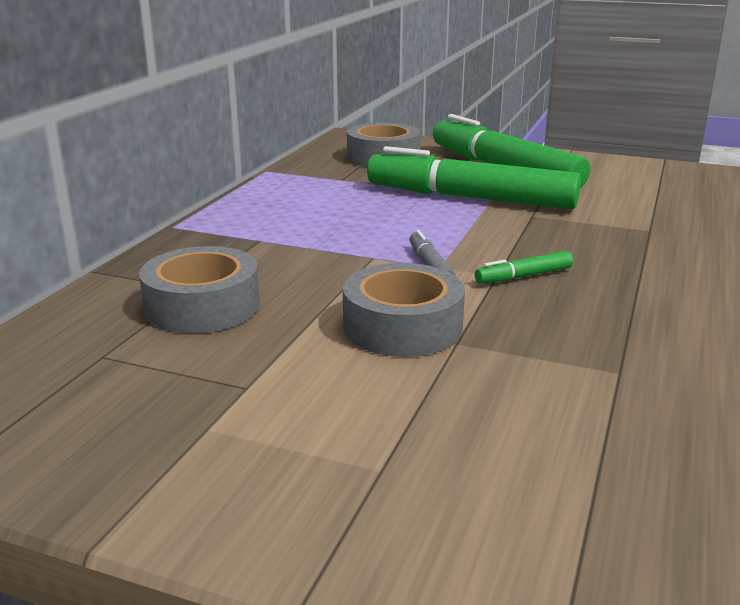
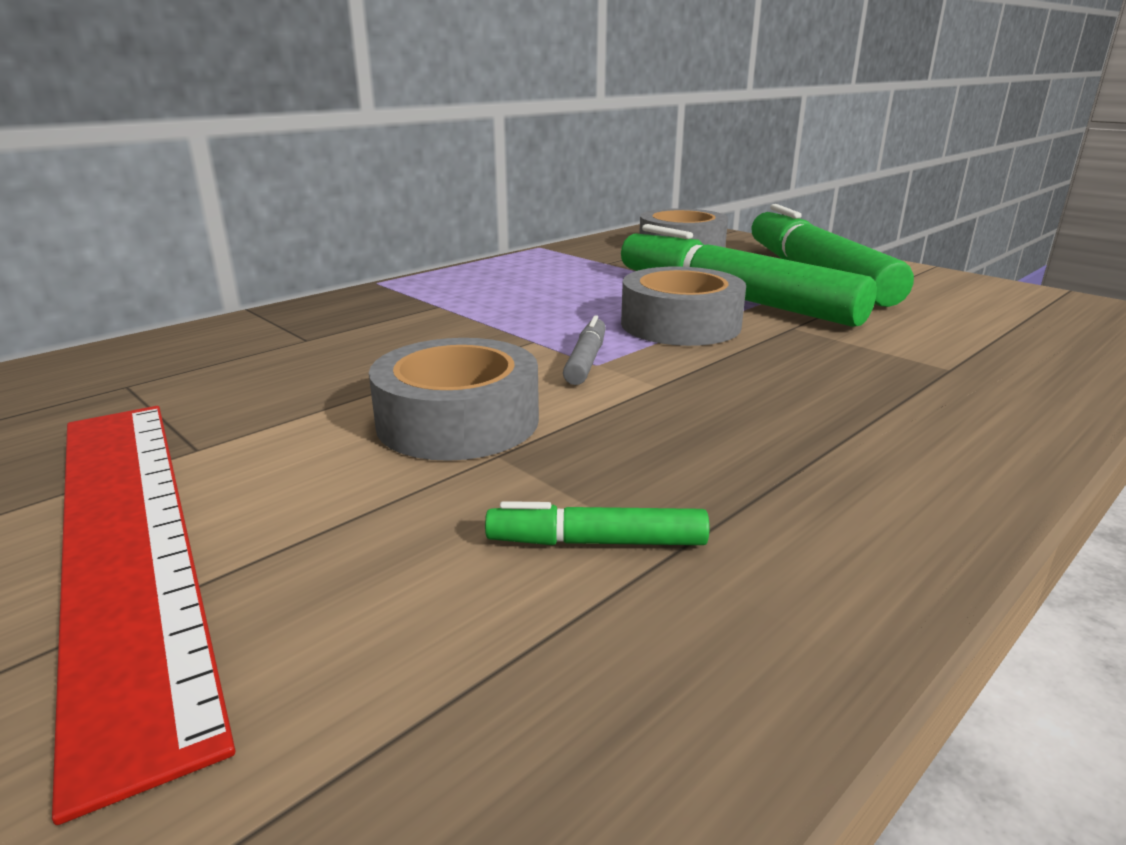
camera: 25 degrees right, 0 degrees up
(202, 306) = (286, 357): grey tape -> grey tape (680, 324)
(302, 453) = (127, 542): none -> red ruler
(524, 276) = (690, 393): green marker -> green marker (596, 542)

